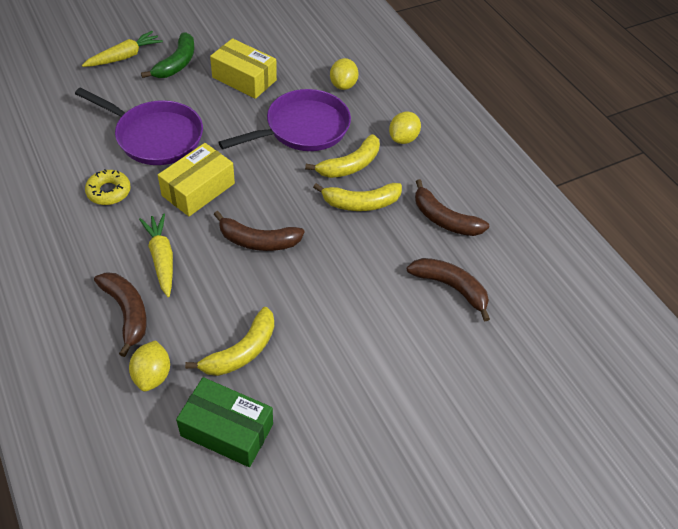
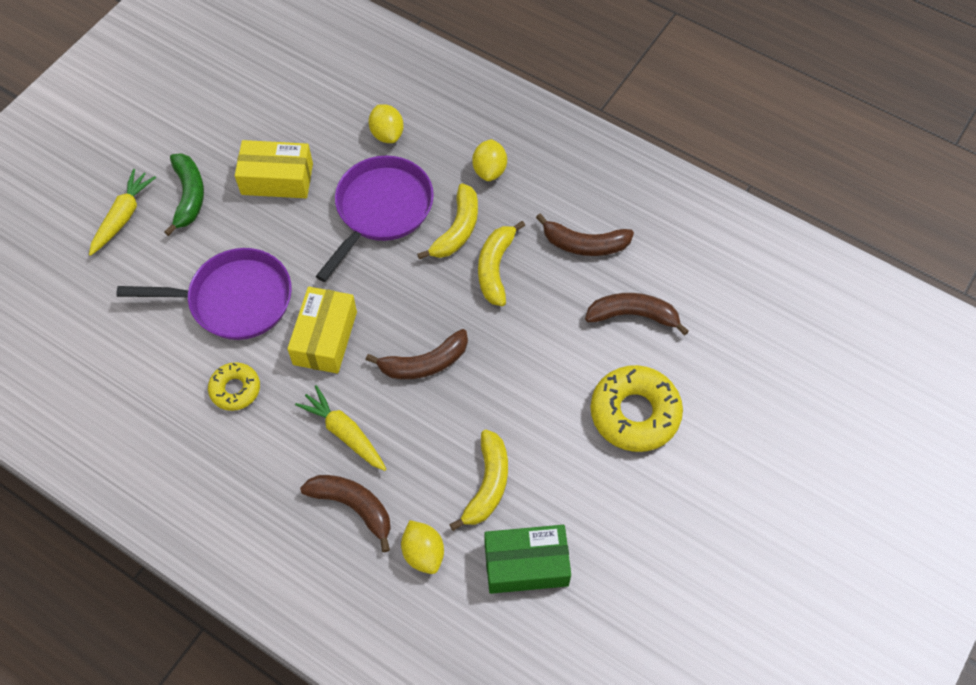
camera: 25 degrees left, 10 degrees up
(361, 203) = (495, 268): yellow banana -> yellow banana turned 135 degrees clockwise
(402, 361) = (634, 413): none -> yellow donut

